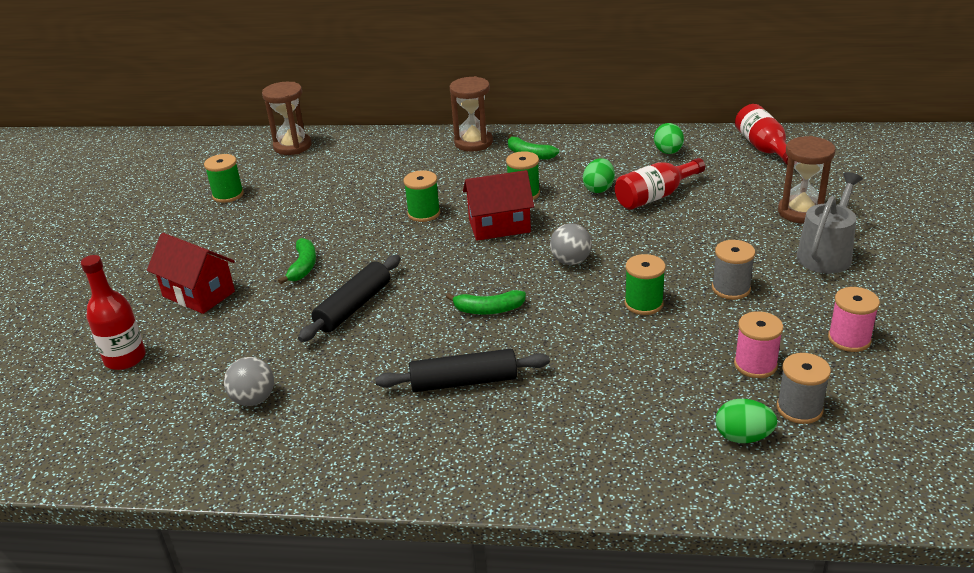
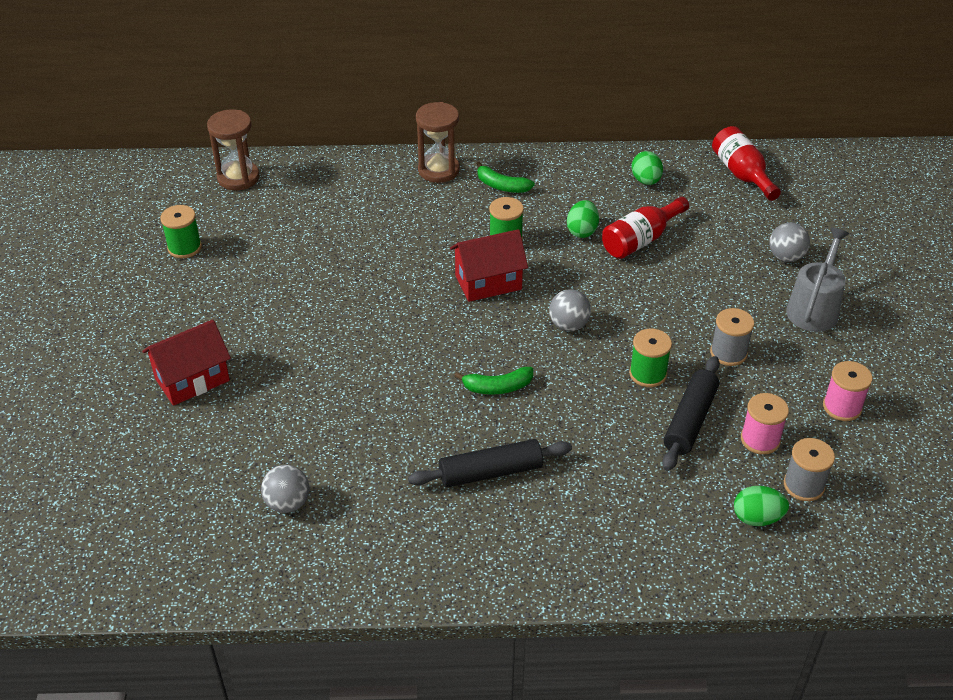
camera: 10 degrees left, 10 degrees up
(125, 358) = (139, 462): red bottle -> none
(198, 294) = (192, 379): red house -> red house turned 60 degrees counterclockwise
(303, 266) = (294, 341): green banana -> none
(353, 307) = (360, 389): black rolling pin -> black rolling pin (690, 420)
(424, 213) = (406, 268): green spool -> none
(801, 212) = (786, 257): brown hourglass -> grey ball

